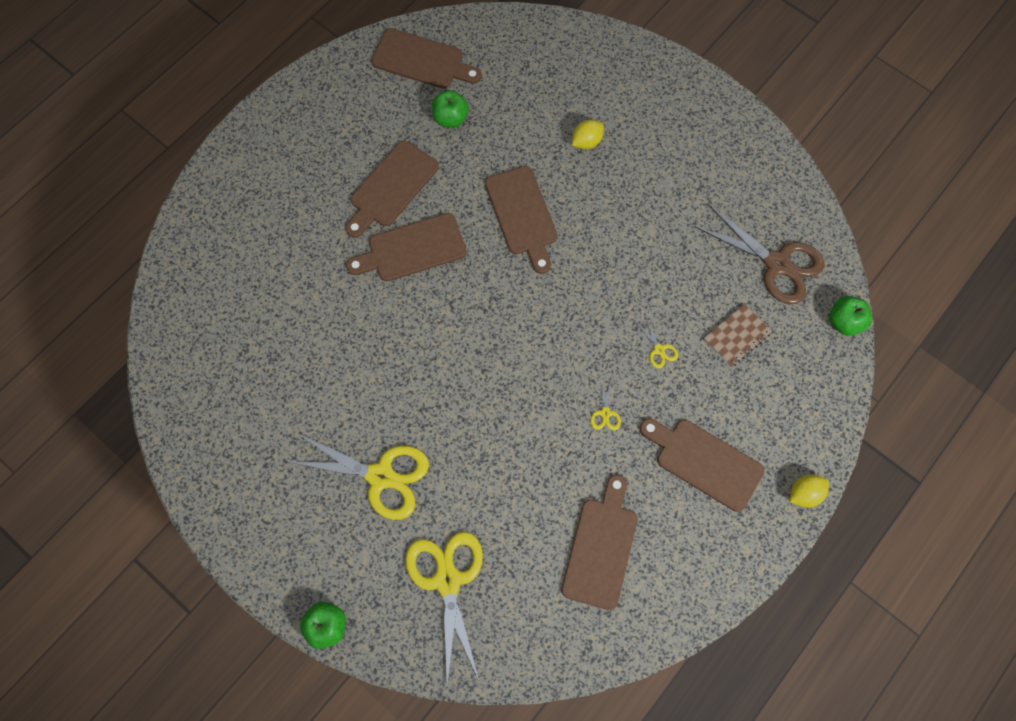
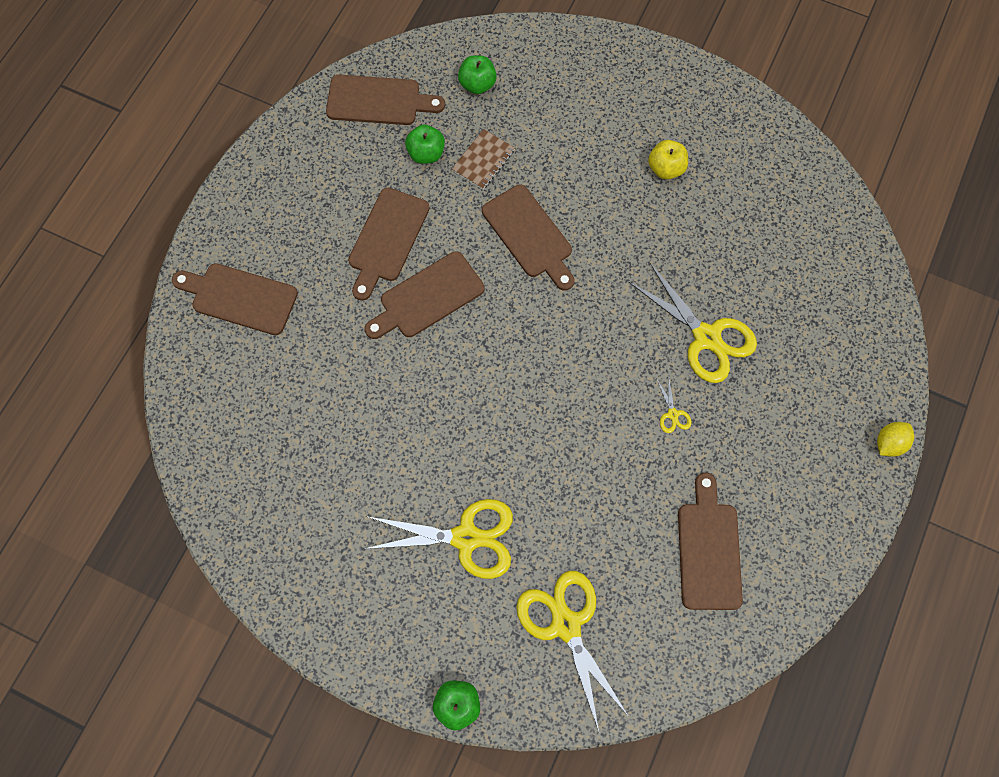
camera: 15 degrees left, 0 degrees up
(586, 142) = (572, 145): yellow lemon -> none
(659, 350) = (706, 337): yellow scissors -> yellow scissors, size x2.41
(668, 184) = (665, 168): none -> yellow apple
(704, 462) = (784, 437): brown cutting board -> brown cutting board (239, 298)
(737, 336) = (778, 304): brown notebook -> brown notebook (483, 160)
(777, 264) = (796, 222): brown scissors -> none
(844, 322) = (877, 264): green apple -> green apple (477, 84)

